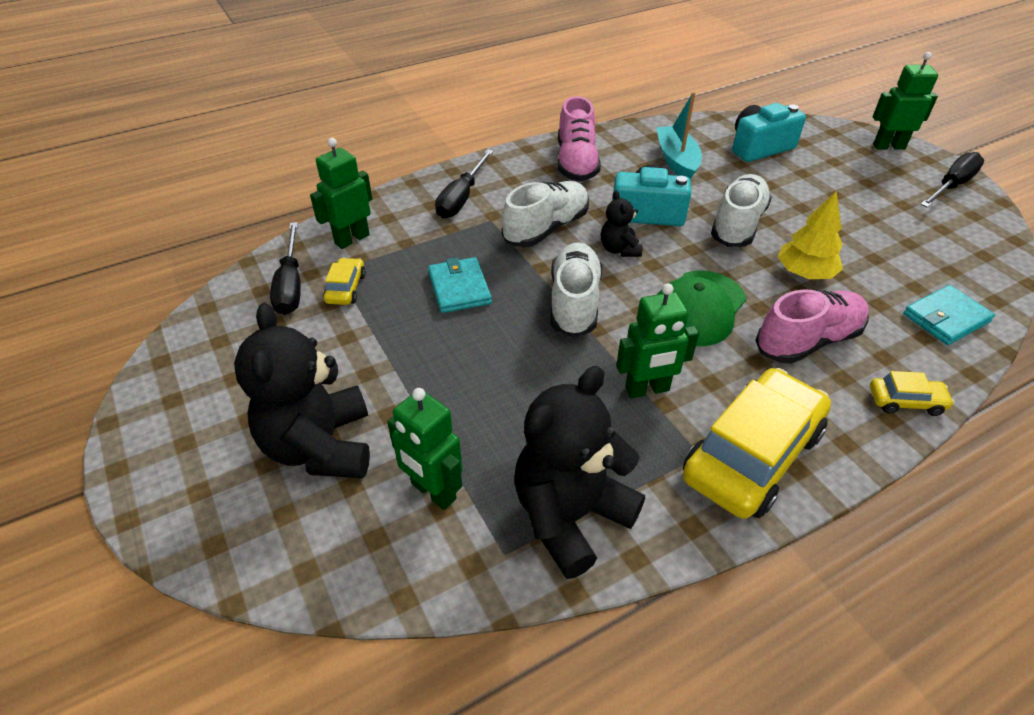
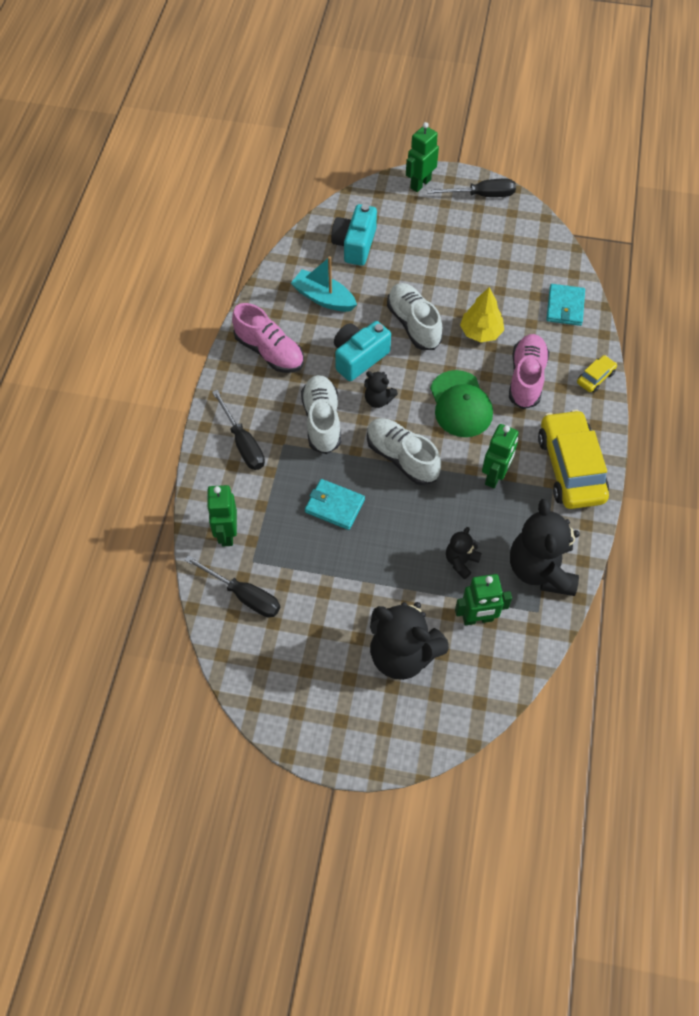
camera: 50 degrees left, 15 degrees up
(346, 288) = (277, 566): yellow car -> none
(498, 427) = (461, 561): none -> black teddy bear
(951, 186) = (481, 195): black screwdriver -> black screwdriver turned 90 degrees clockwise

